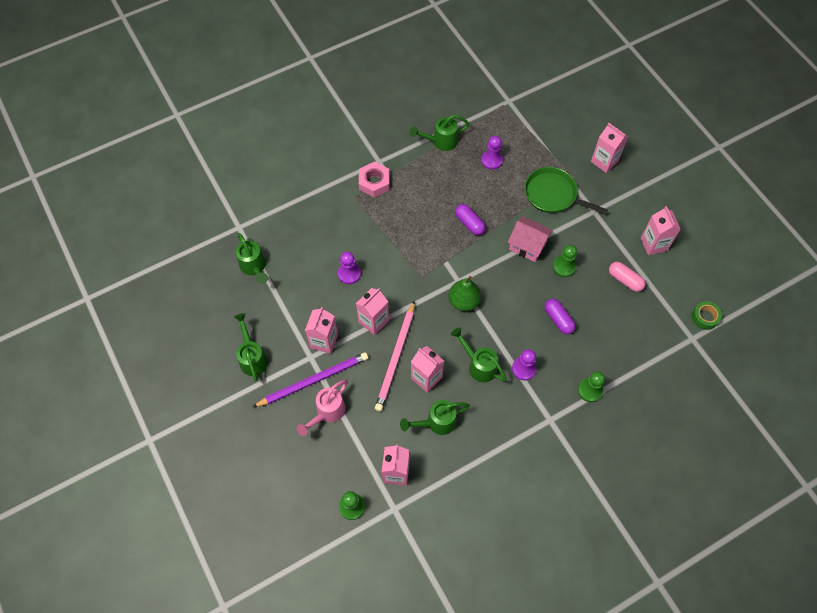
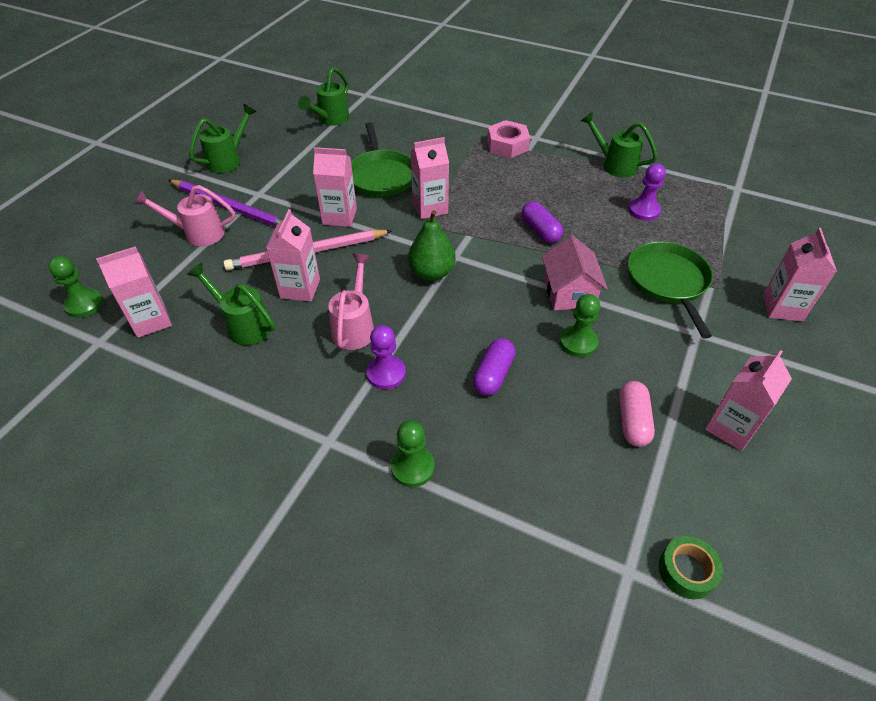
camera: 55 degrees right, 15 degrees down
(324, 341) = (285, 194): pink carton -> pink carton (430, 208)
(349, 274) = (381, 176): purple pawn -> green pan
(469, 223) = (540, 231): purple capsule -> purple capsule turned 45 degrees counterclockwise
(478, 365) = (355, 326): green watering can -> pink watering can

